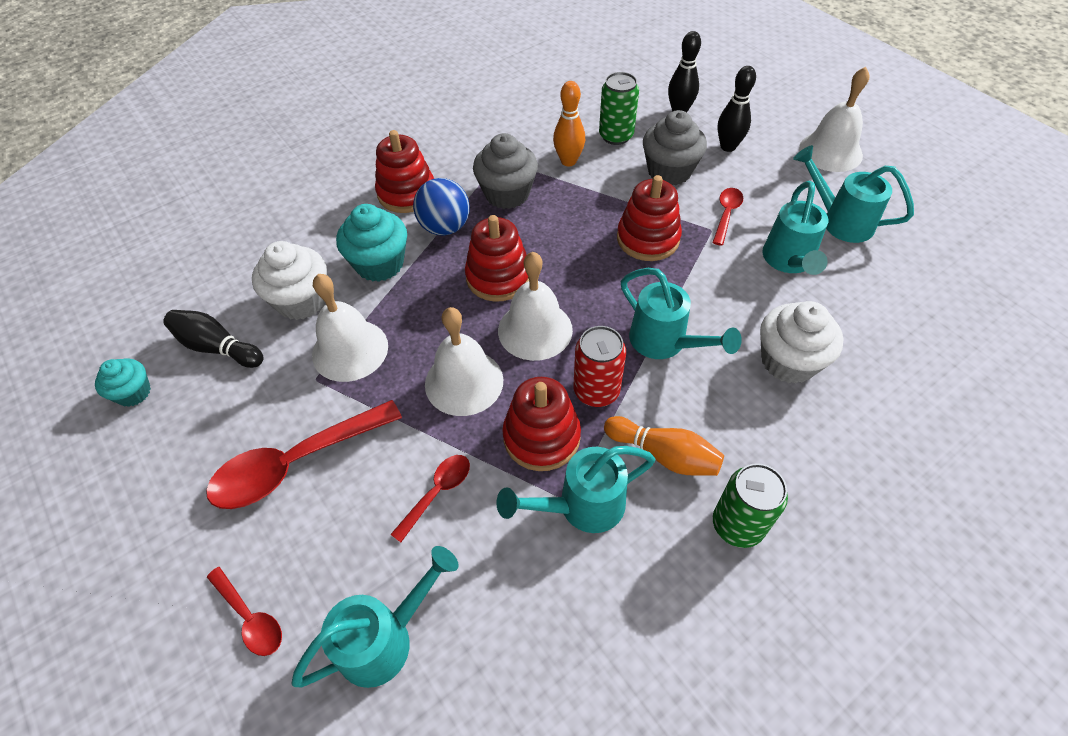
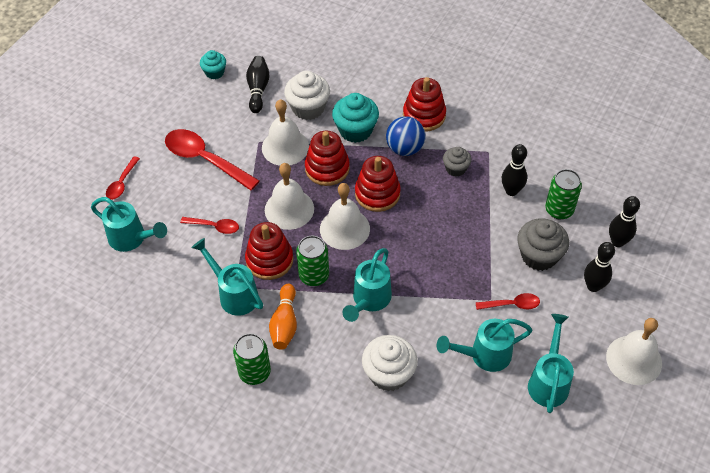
camera: 65 degrees right, 0 degrees up
(507, 194) = (455, 169): grey cupcake -> grey cupcake, size x0.60
(568, 161) = (511, 191): orange bowling pin -> black bowling pin
(596, 391) = (314, 276): red can -> green can
(648, 239) = (458, 263): red stacking toy -> red stacking toy (327, 168)

